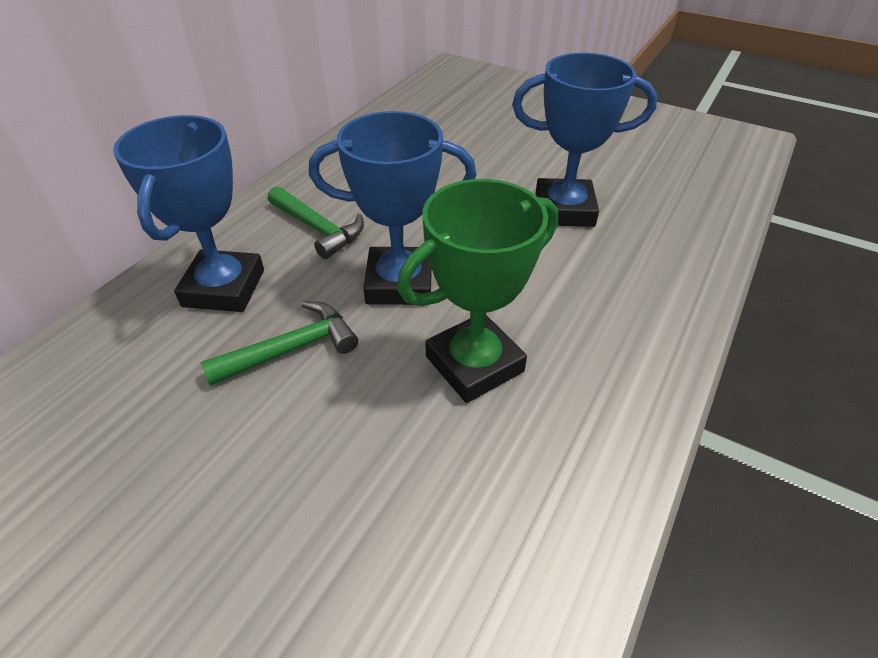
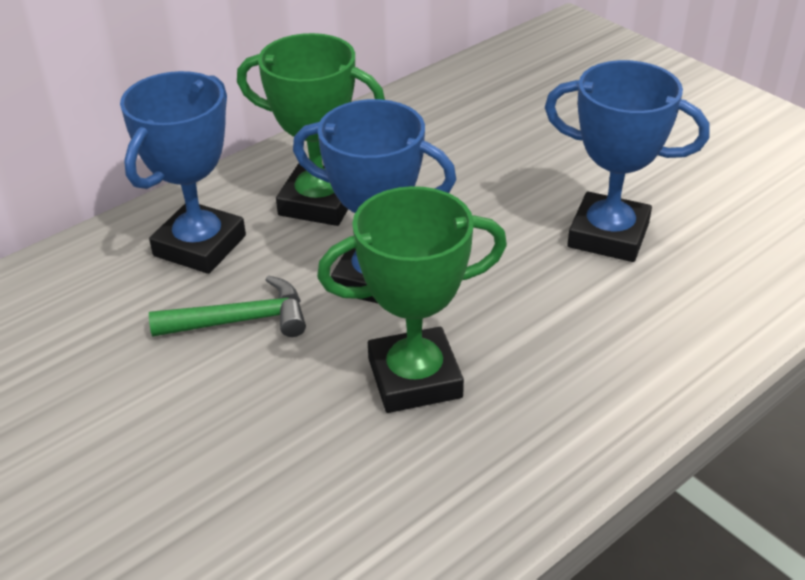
camera: 20 degrees right, 5 degrees down
(318, 229) = (319, 202): green hammer -> green trophy

